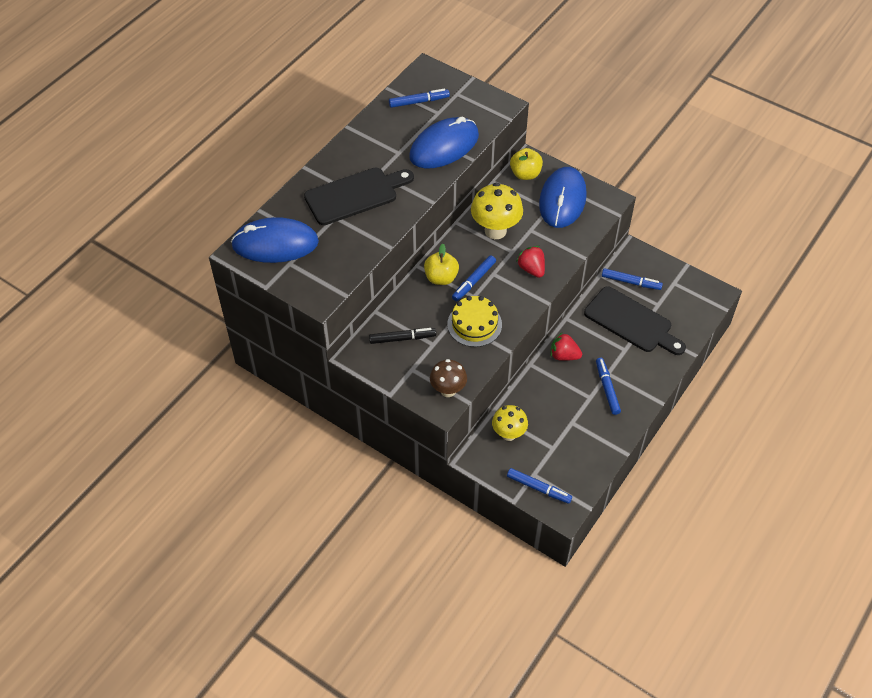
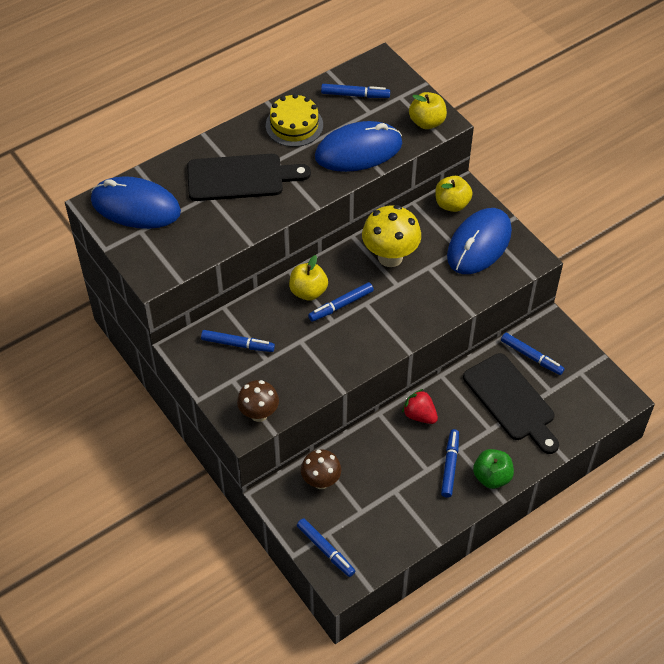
camera: 20 degrees right, 0 degrees up
(402, 338) = (238, 344): black marker -> blue marker
(474, 324) = (320, 352): yellow cake -> yellow cake (294, 125)
(489, 109) = (427, 122): none -> yellow apple
(508, 434) = (321, 481): yellow mushroom -> brown mushroom
(531, 269) = (409, 310): red strawberry -> none
(644, 387) = (492, 477): none -> green apple

